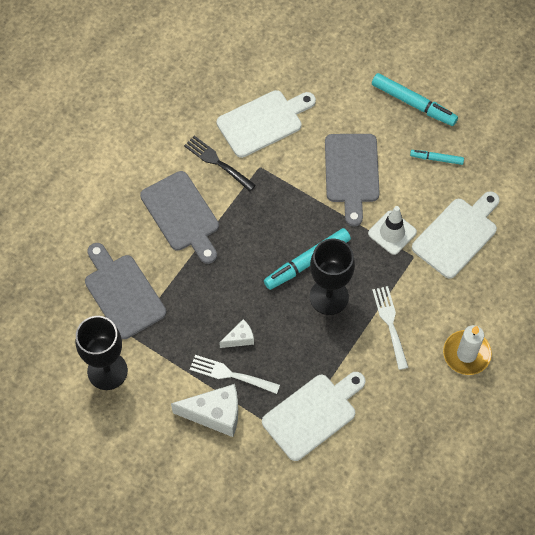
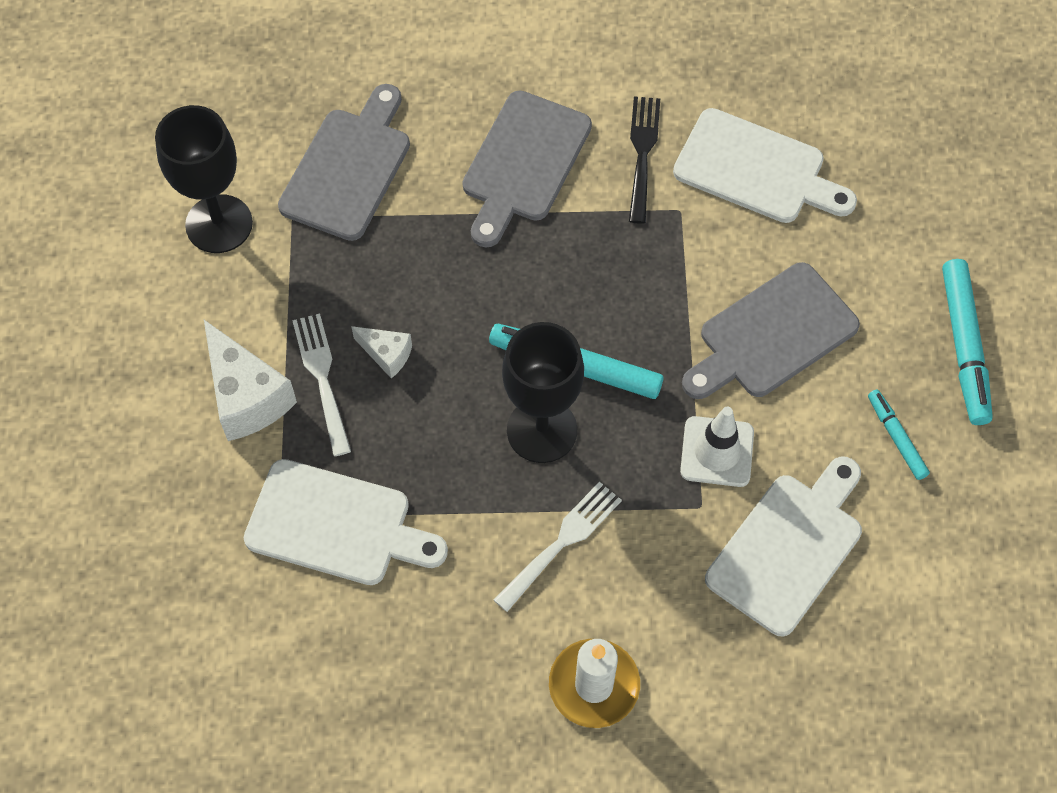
camera: 55 degrees right, 0 degrees up
(457, 235) = (789, 547): white cutting board -> white cutting board turned 60 degrees counterclockwise

